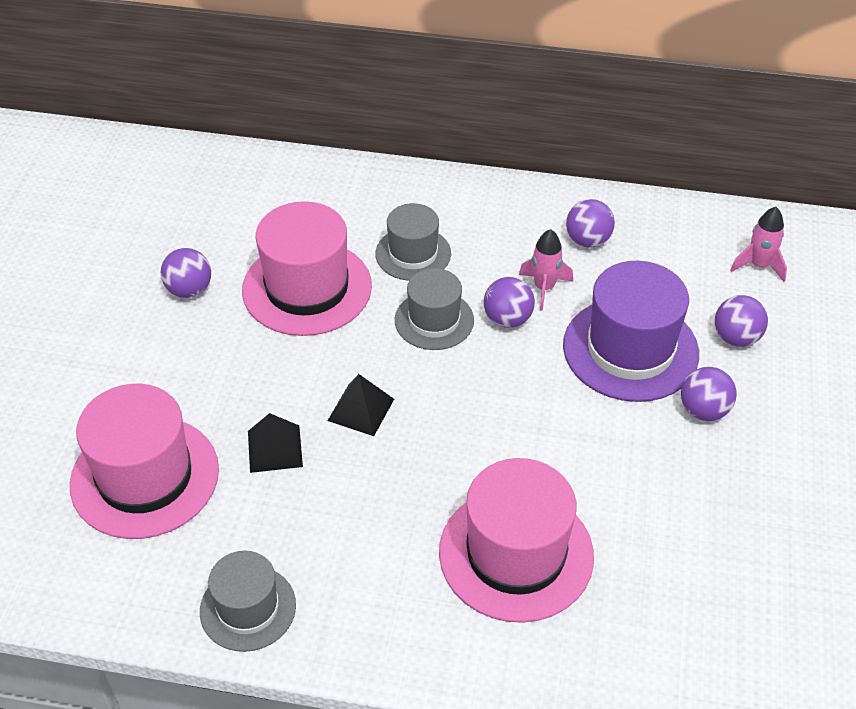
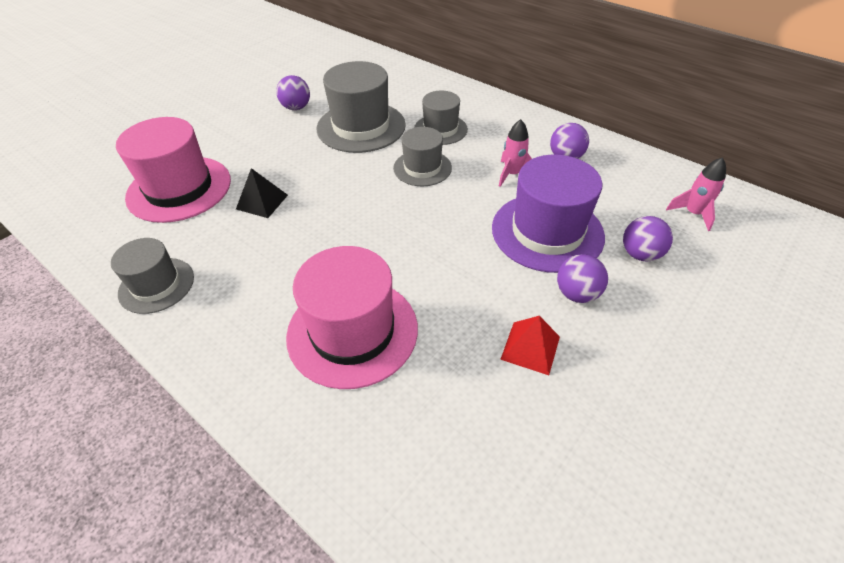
camera: 30 degrees right, 0 degrees up
(307, 288) = (361, 127): pink hat -> grey hat
(361, 409) = (332, 200): black pyramid -> none
(507, 319) = (472, 183): purple ball -> none
(697, 488) = (530, 348): none -> red pyramid

